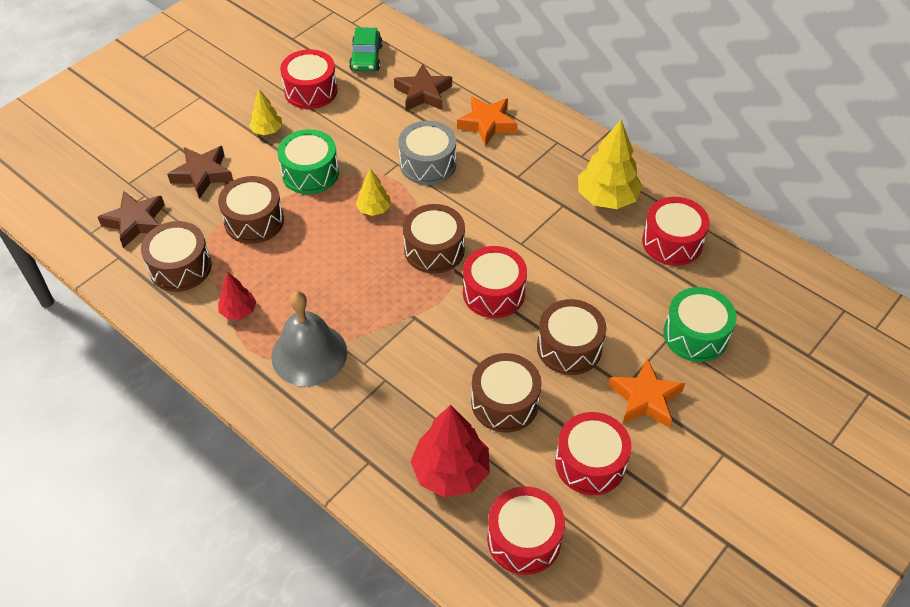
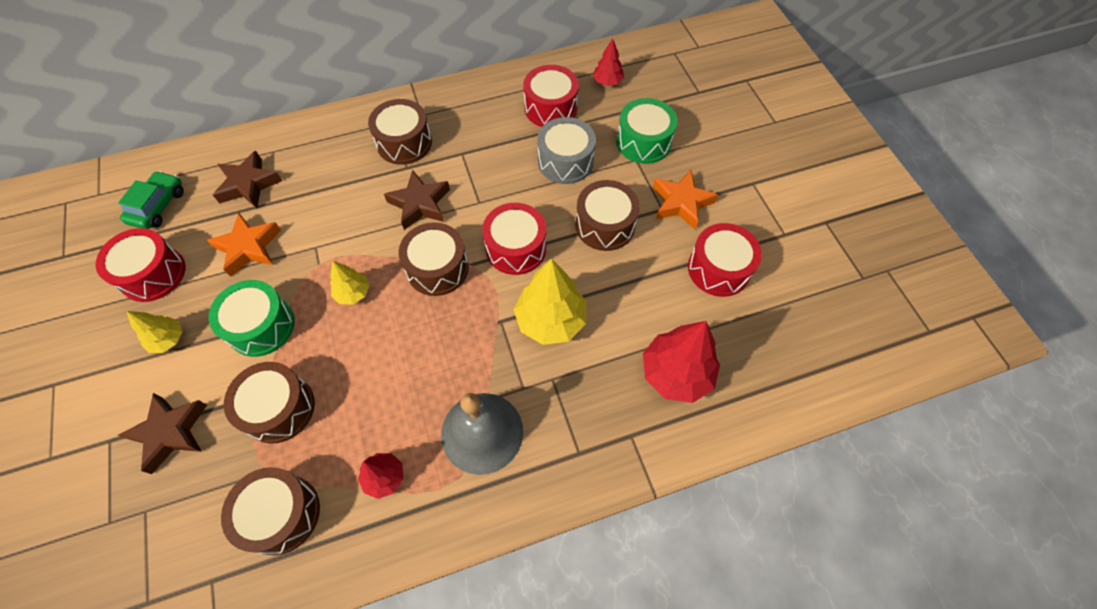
camera: 60 degrees left, 10 degrees up
(136, 222) = (176, 538): brown star -> brown star (420, 204)
(366, 58) = (158, 206): green car -> green car turned 105 degrees counterclockwise
(428, 164) = (336, 224): grey drum -> grey drum (565, 161)
(487, 124) = (330, 157): orange star -> orange star (248, 247)
(505, 403) = (631, 298): brown drum -> brown drum (404, 143)
(524, 539) = (764, 351): red drum -> none
(606, 198) = (477, 122): yellow tree -> yellow tree (550, 320)
(747, 271) = (607, 82): none -> red tree

